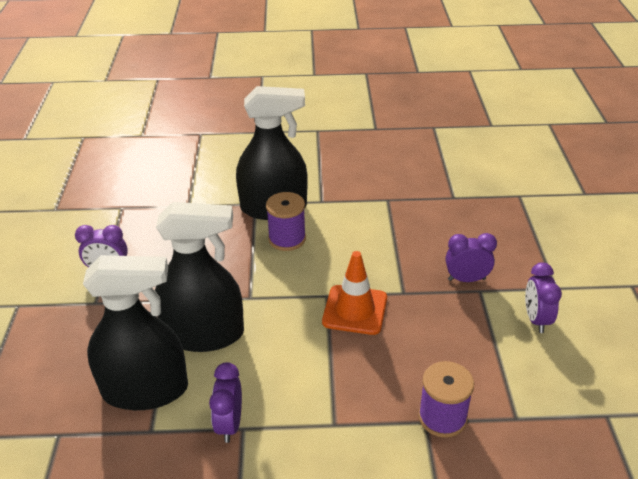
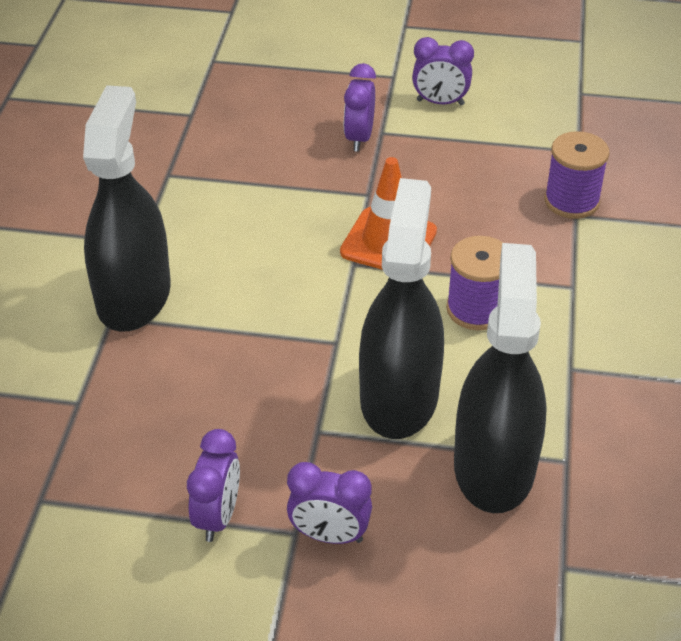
camera: 80 degrees left, 5 degrees up
(229, 424) = (563, 380): purple clock -> purple clock (329, 535)
(287, 239) = (218, 289): purple spool -> purple spool (476, 309)

